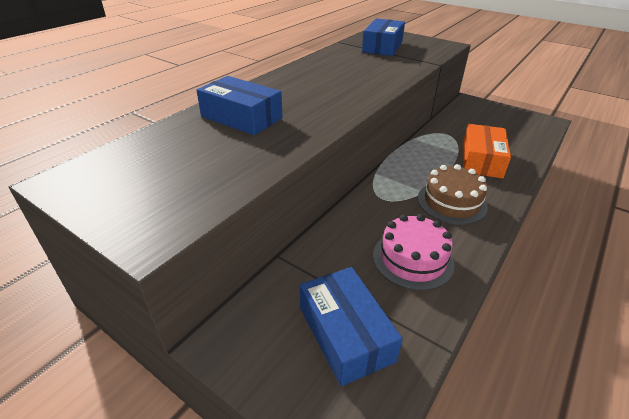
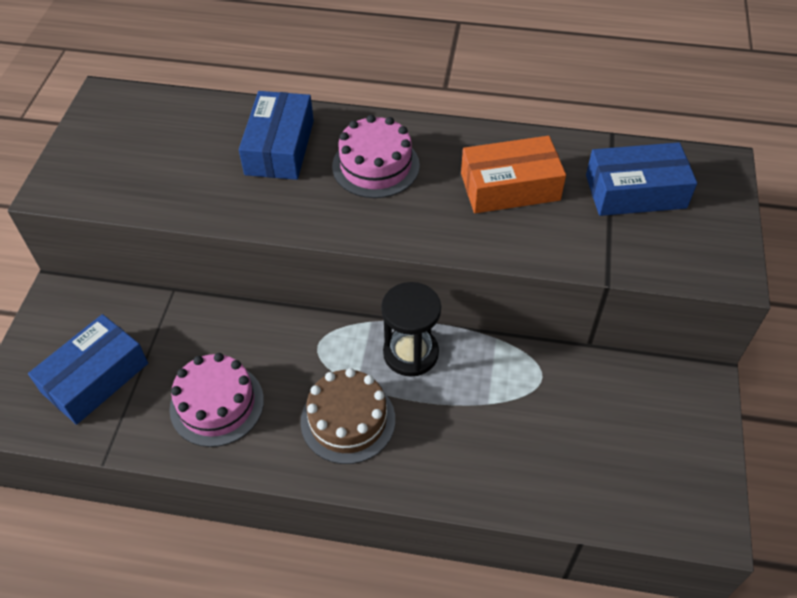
camera: 65 degrees right, 15 degrees up
(298, 93) = (375, 166): none -> pink cake
(409, 166) = (410, 353): none -> black hourglass
(481, 160) = (485, 438): orange box -> orange box (510, 187)

